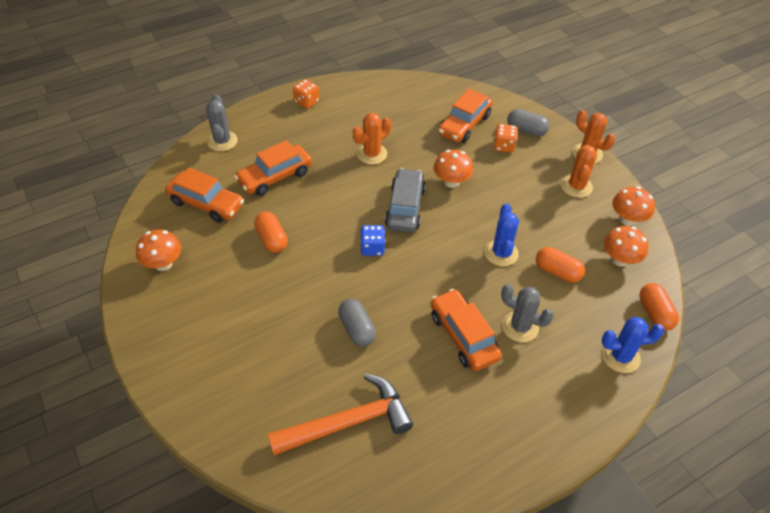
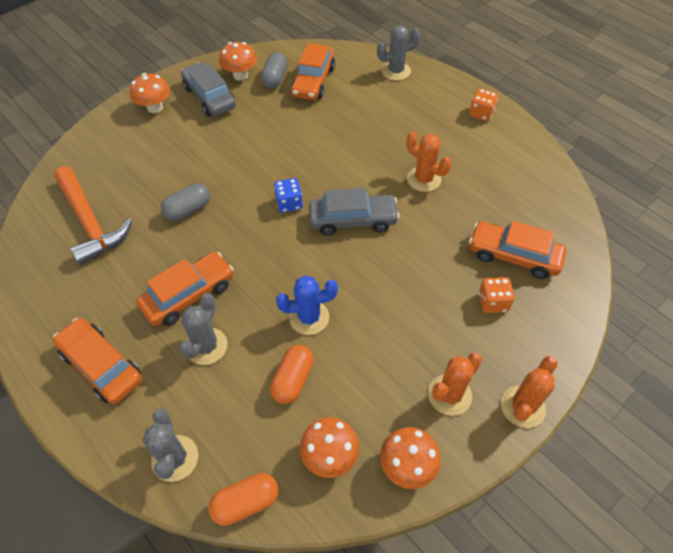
camera: 80 degrees right, 5 degrees up
(188, 296) = (210, 97): none -> grey car
(272, 239) = (282, 131): orange capsule -> none
(275, 177) = (362, 115): orange car -> orange car (102, 366)
(451, 182) = (407, 256): orange mushroom -> orange mushroom (155, 107)
(526, 130) = (536, 325): grey capsule -> grey capsule (275, 79)
(576, 186) = (449, 395): orange cactus -> orange cactus turned 45 degrees counterclockwise
(620, 356) = (175, 458): blue cactus -> grey cactus

